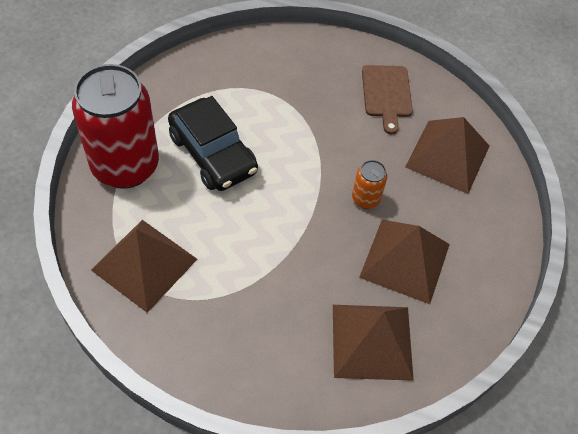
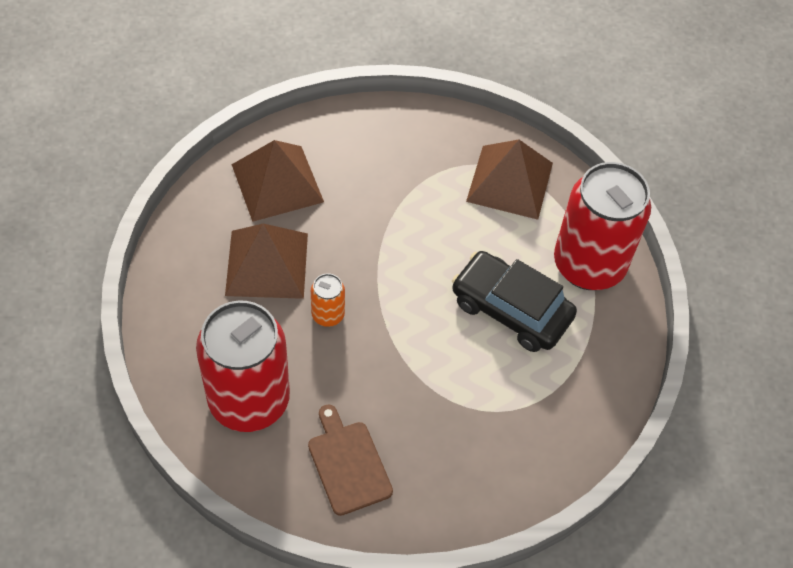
camera: 160 degrees right, 0 degrees up
(447, 156) = (249, 401): brown pyramid -> red can

